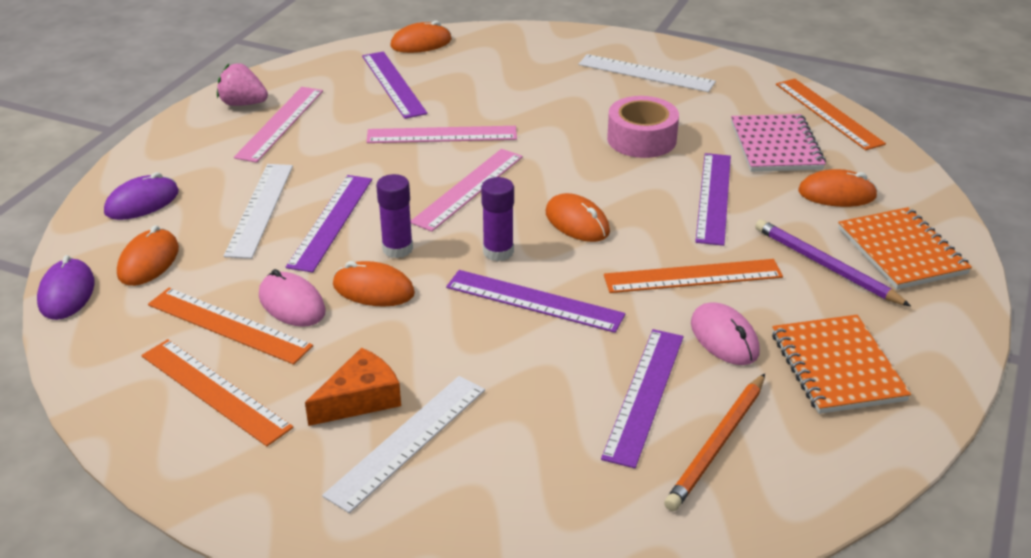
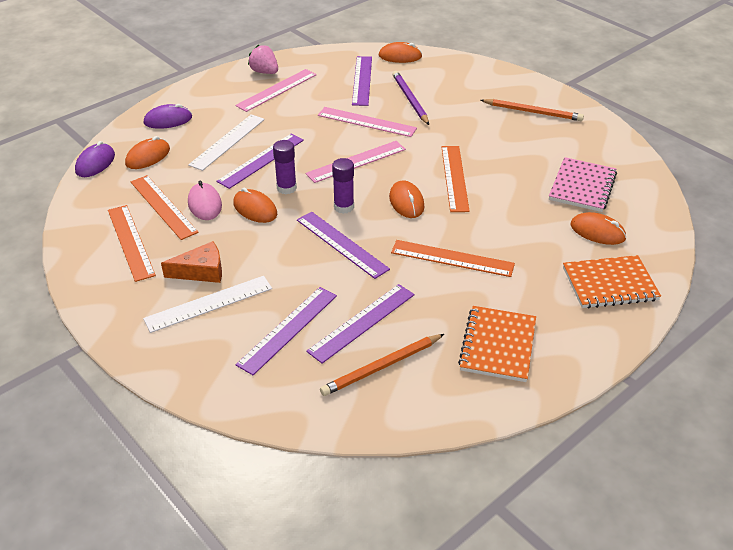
camera: 25 degrees right, 5 degrees up
(641, 139) = (492, 157): pink tape -> none
(646, 73) = (533, 112): white ruler -> orange pencil
(713, 197) = (509, 210): purple ruler -> purple ruler (288, 329)
(724, 338) = (440, 303): pink mouse -> none
(825, 266) = (547, 278): purple pencil -> purple pencil (410, 99)
(828, 113) = (641, 173): orange ruler -> orange ruler (454, 178)
(901, 251) = (609, 284): orange notebook -> orange notebook turned 75 degrees clockwise

